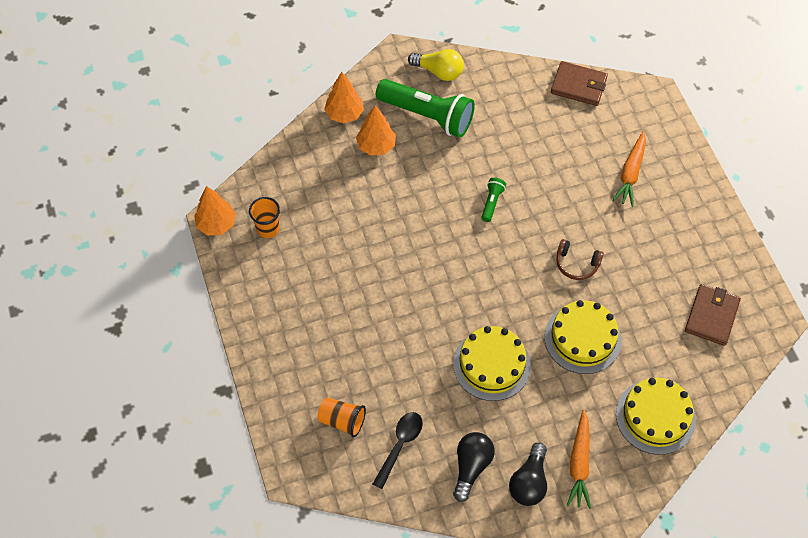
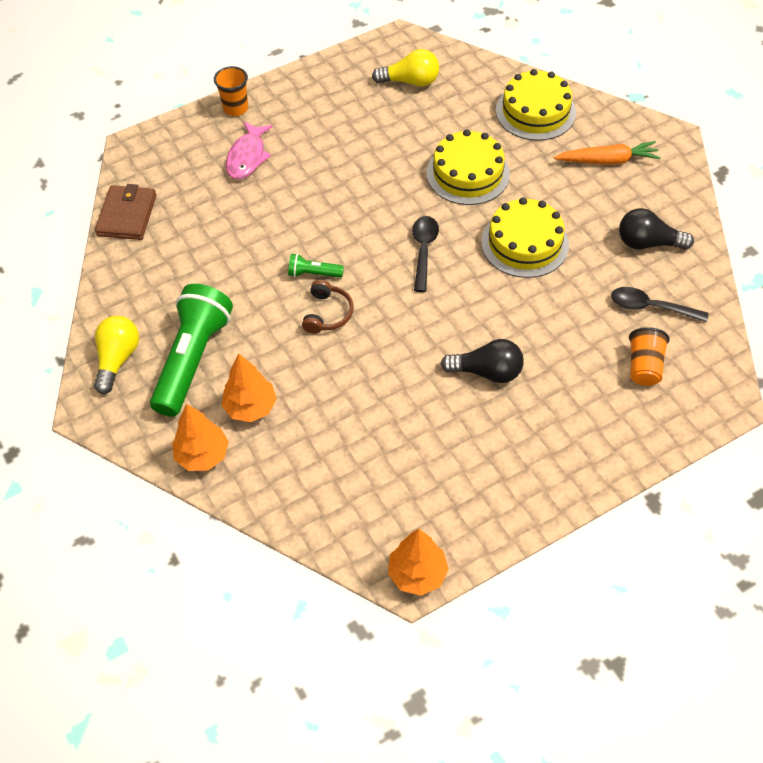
camera: 100 degrees left, 5 degrees down
(268, 229) = (408, 507): orange cup -> orange cup (235, 108)
(499, 285) = (423, 250): none -> black spoon
(529, 482) = (644, 195): black light bulb -> black light bulb (487, 372)
(576, 264) = (378, 189): brown headphones -> brown headphones (327, 313)
(630, 173) = (247, 157): orange carrot -> pink fish
(711, 316) = (410, 81): brown wallet -> yellow light bulb

